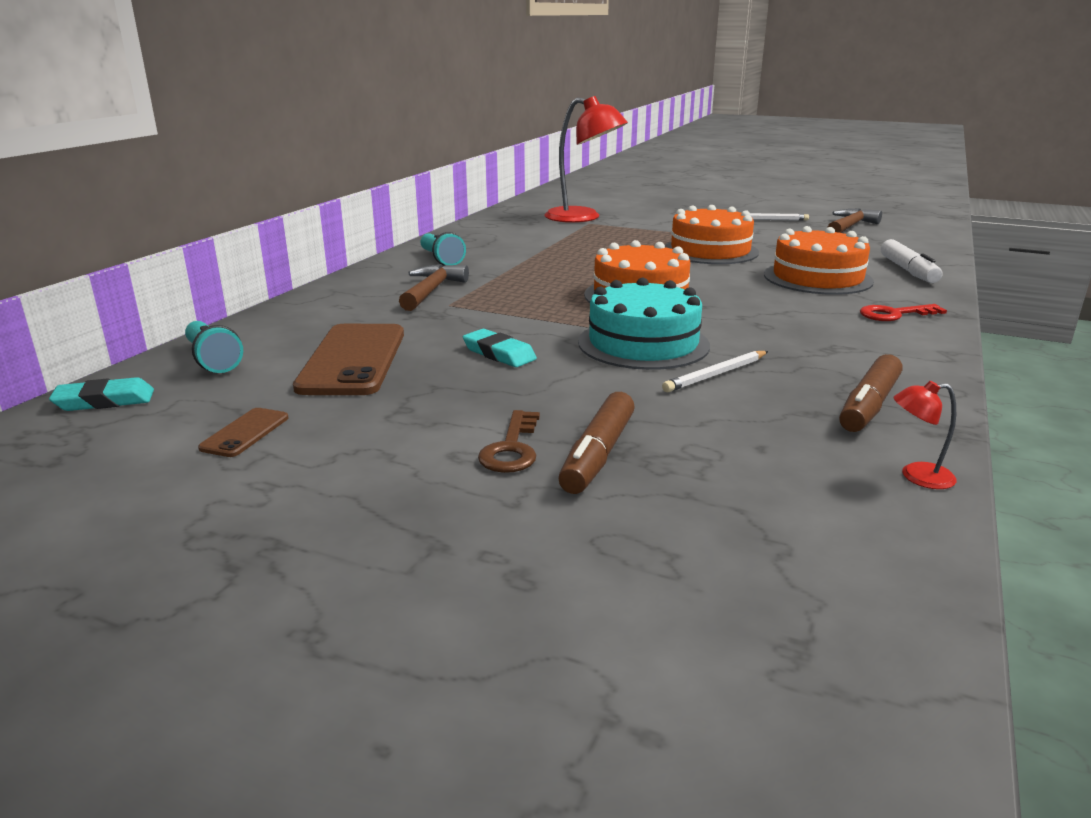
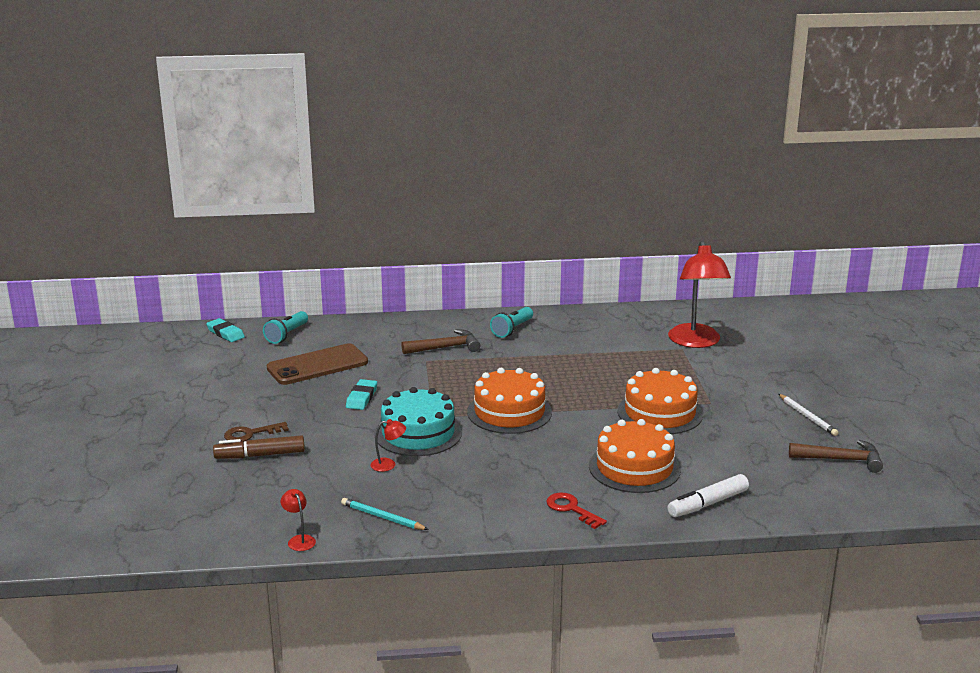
camera: 60 degrees right, 0 degrees up
(245, 433) = (220, 373): brown phone -> none
(716, 374) = (388, 465): white pencil -> red lamp
(869, 405) = (382, 517): brown marker -> turquoise pencil

